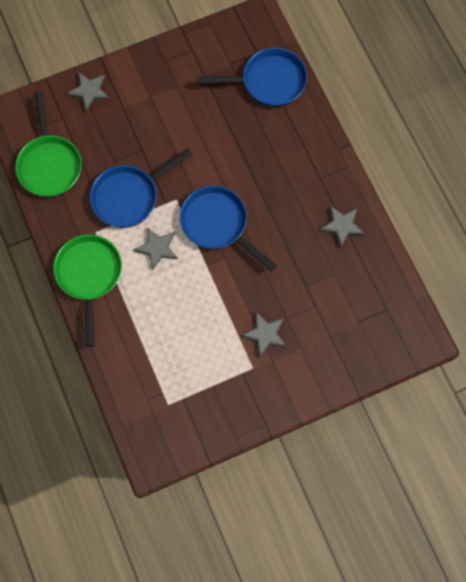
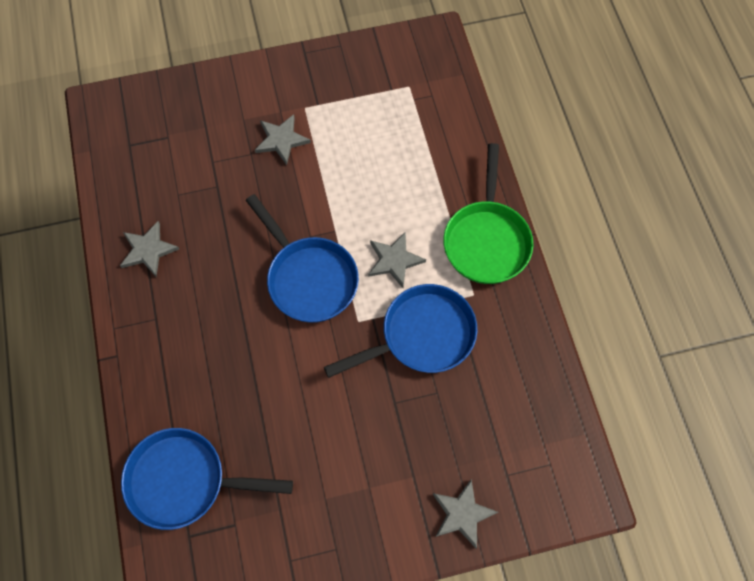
camera: 170 degrees left, 5 degrees down
(49, 164) = (530, 402): green pan -> none

